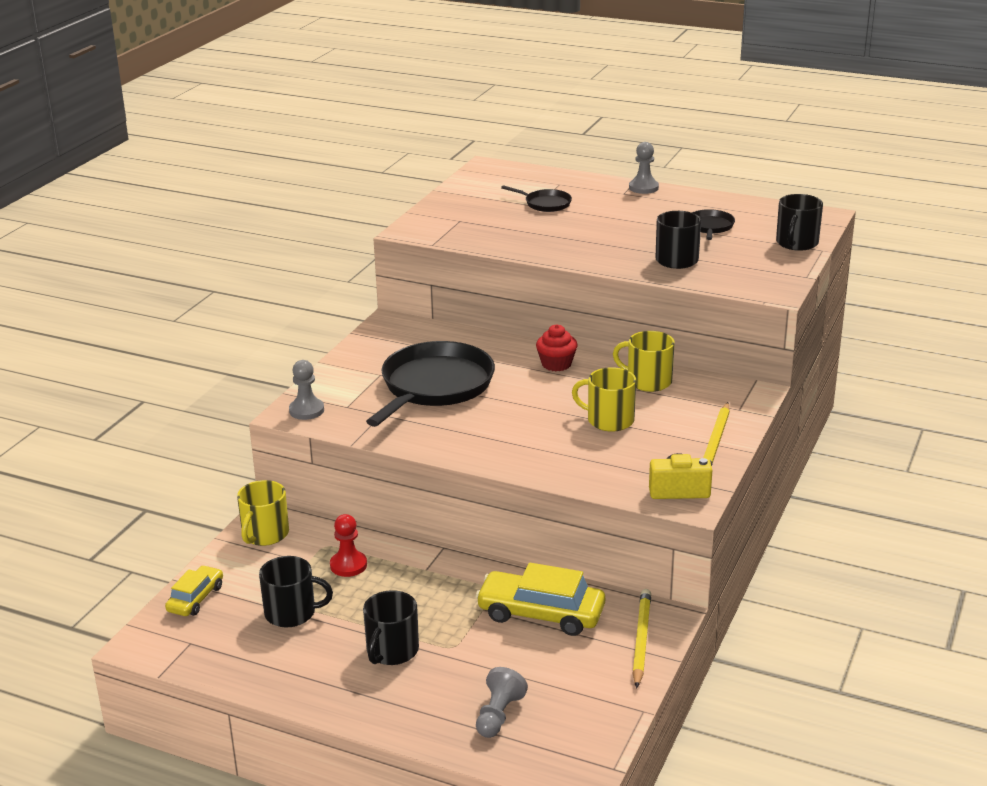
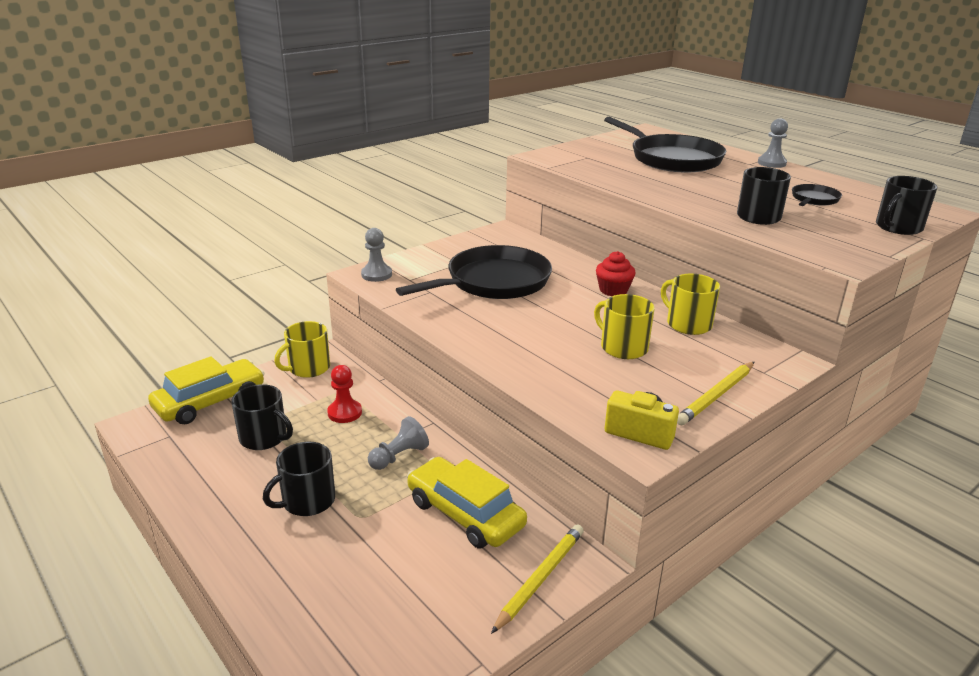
camera: 25 degrees right, 0 degrees up
(196, 598) = (210, 402): yellow car -> yellow car, size x1.71
(498, 715) = (338, 606): grey pawn -> grey pawn (399, 456)
(545, 204) = (672, 159): black pan -> black pan, size x2.18

